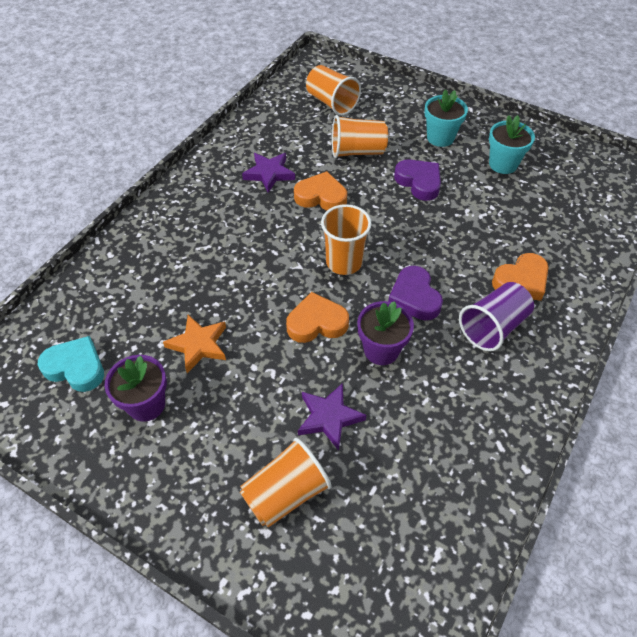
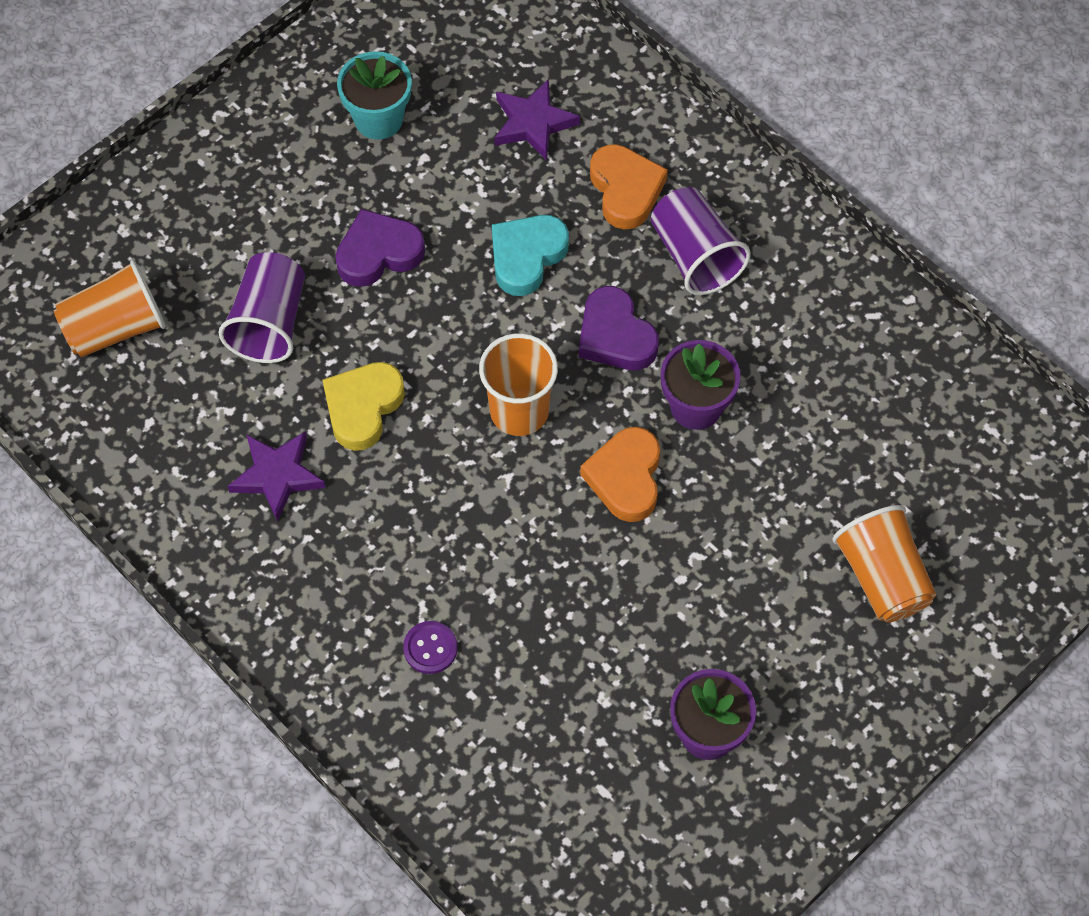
camera: 75 degrees left, 10 degrees up
(76, 367) = (617, 829): turquoise heart -> turquoise heart (526, 256)
(181, 255) = (430, 648): none -> purple button
(198, 345) = (622, 648): orange star -> none
(321, 196) = (363, 407): orange heart -> yellow heart
(329, 417) = (786, 500): purple star -> purple star (533, 123)
(357, 151) = (269, 322): orange cup -> purple cup
(414, 297) = (615, 336): purple heart -> purple heart turned 60 degrees clockwise
(440, 138) = (280, 185): turquoise flower pot -> none

